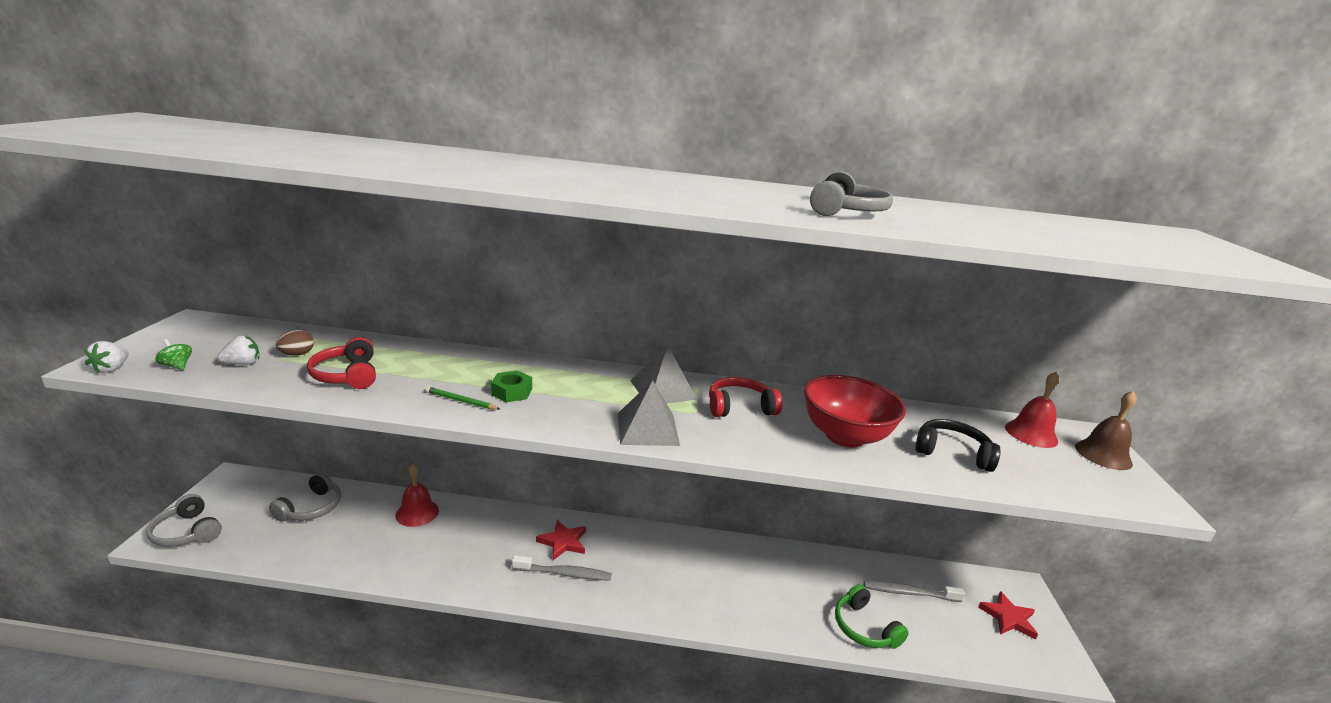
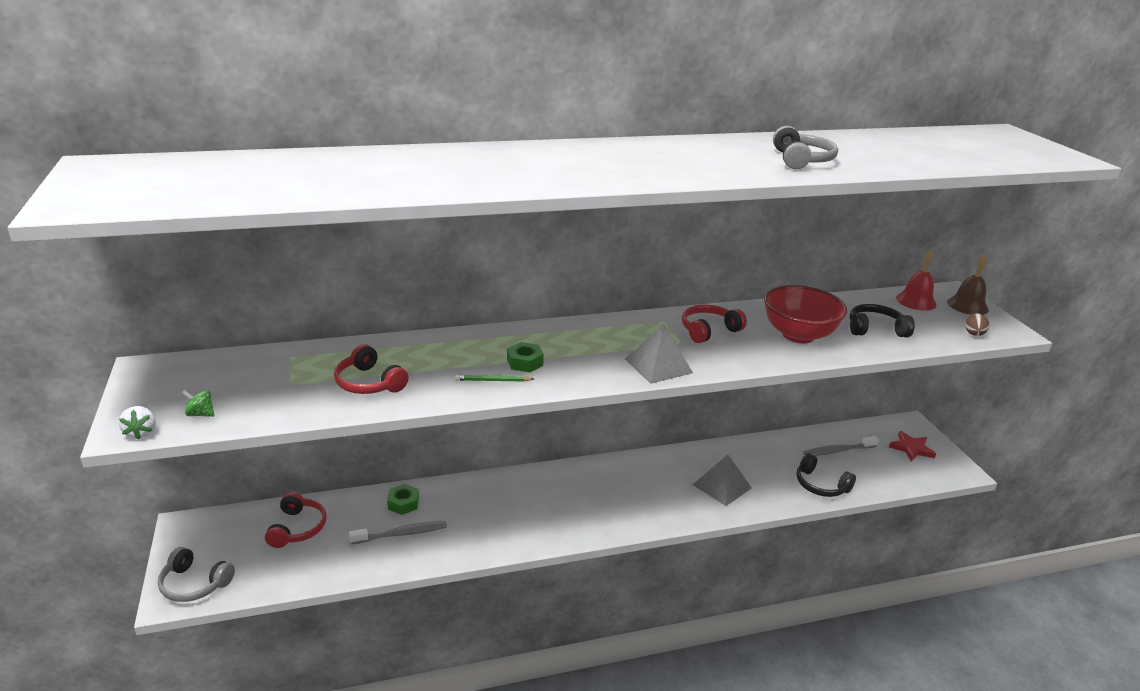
camera: 20 degrees left, 5 degrees up
(242, 363) = (259, 396): white strawberry -> none
(297, 354) = (298, 375): brown egg -> brown egg (974, 334)
(311, 508) = (297, 528): grey headphones -> red headphones
(417, 512) = (403, 503): red bell -> green nut
(563, 542) = (553, 490): red star -> none
(564, 573) = (573, 514): grey toothbrush -> grey toothbrush (401, 534)
(663, 389) = (639, 330): grey pyramid -> grey pyramid (722, 486)
(864, 628) = (820, 485): green headphones -> black headphones

